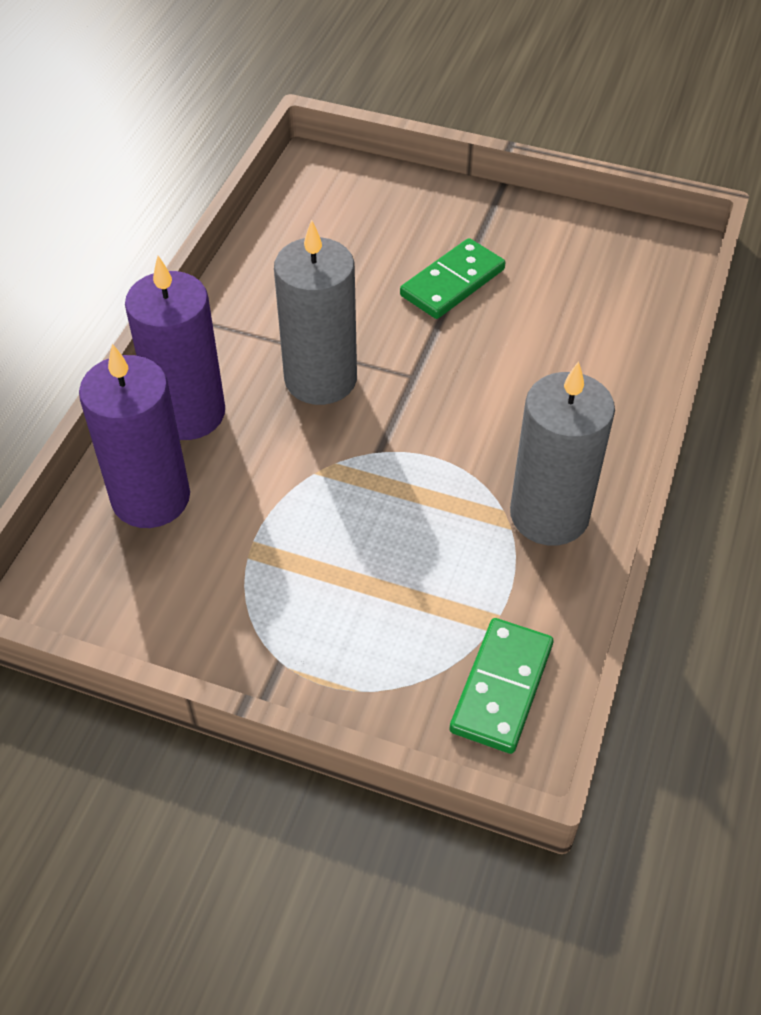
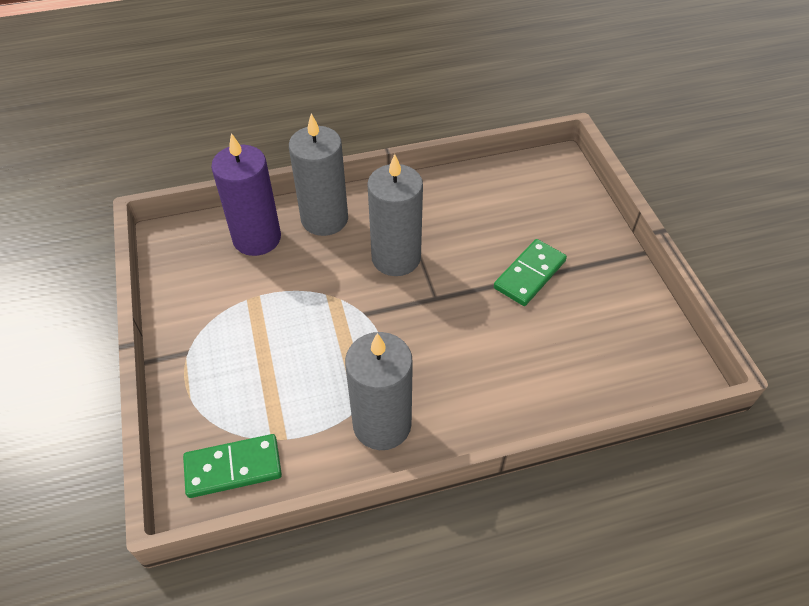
camera: 55 degrees right, 0 degrees up
(188, 413) = (324, 219): purple candle -> grey candle
(452, 282) = (529, 274): green domino -> green domino turned 60 degrees counterclockwise

